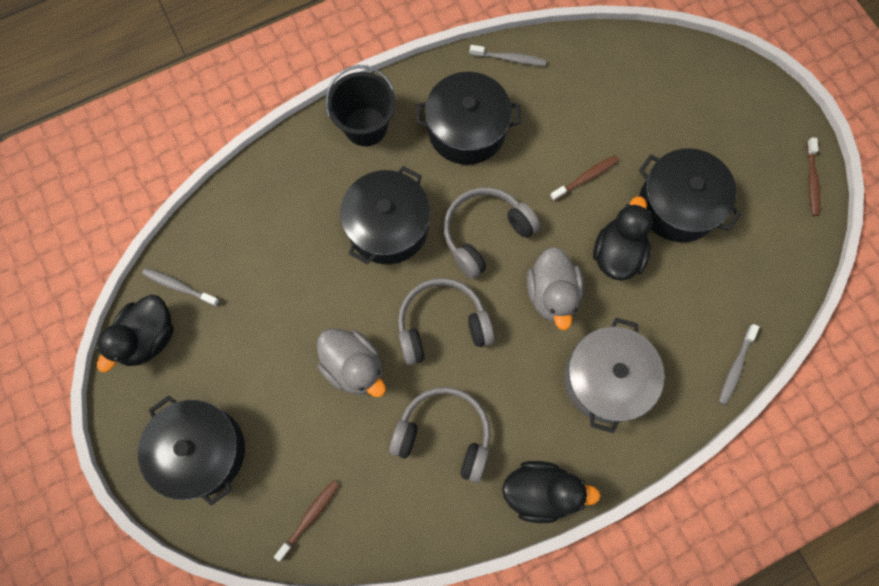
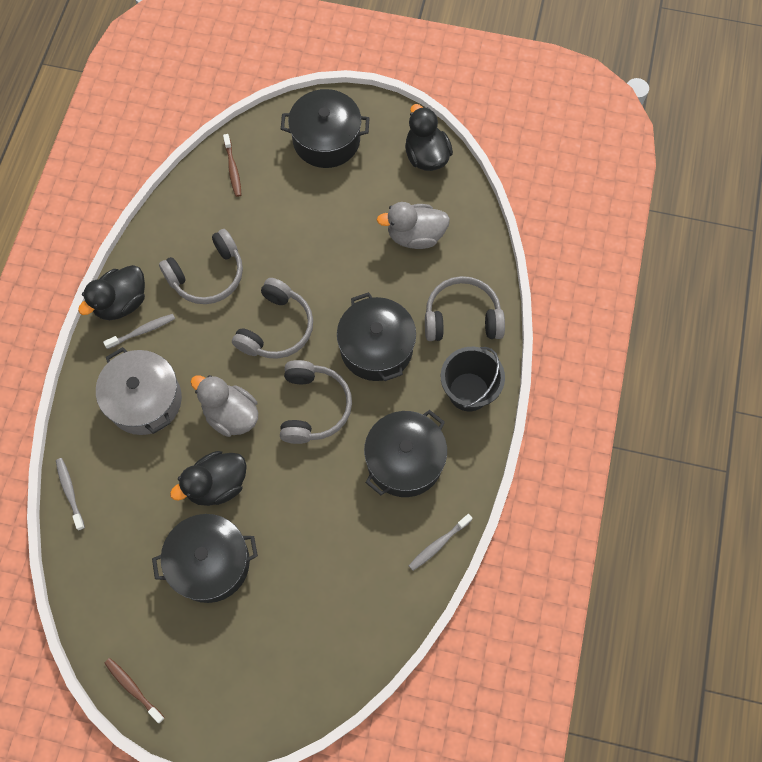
camera: 130 degrees right, 5 degrees down
(179, 286) = (446, 194): grey toothbrush -> grey toothbrush (142, 331)
(300, 180) = (462, 317): none -> grey headphones
(354, 367) = (299, 256): grey duck -> grey duck (415, 236)
(585, 178) = (291, 514): brown toothbrush -> none
(617, 253) = (217, 485): black duck -> black duck turned 90 degrees clockwise

